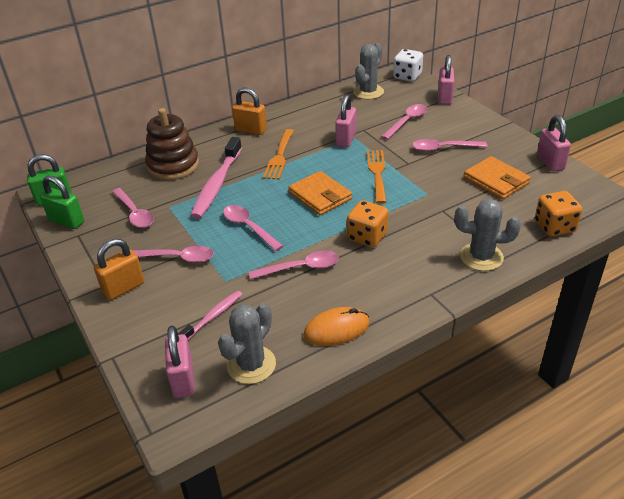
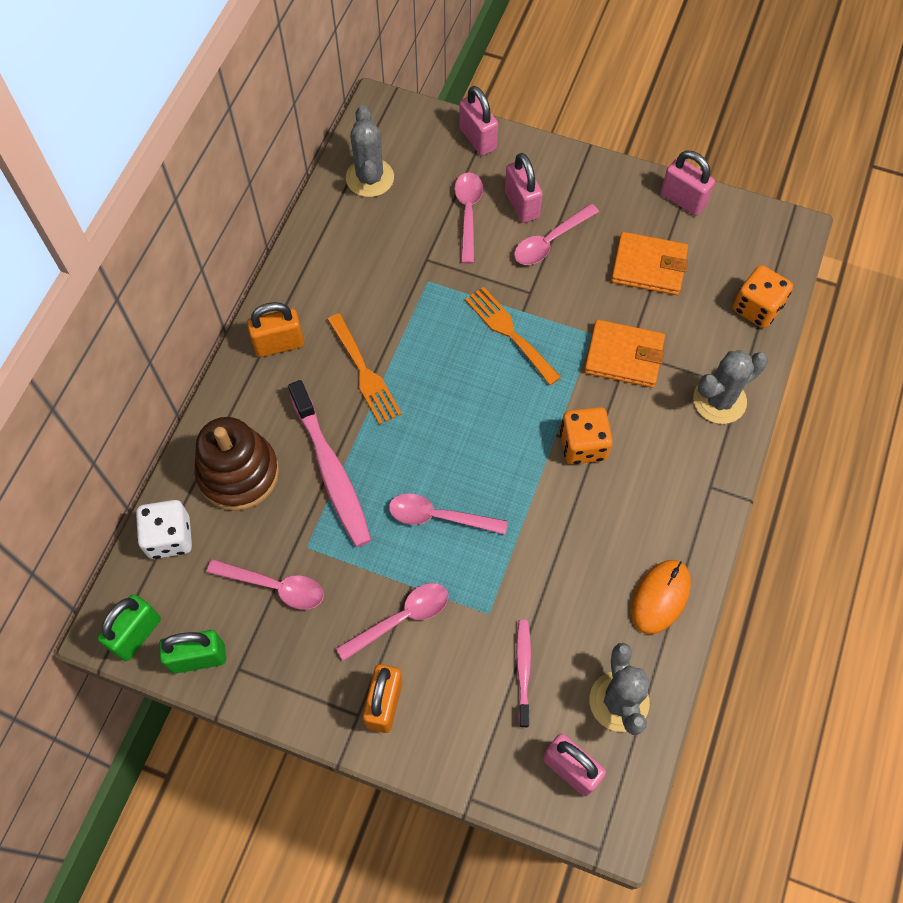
camera: 40 degrees left, 25 degrees up
(301, 268) = (553, 539): pink spoon -> none
(320, 196) = (476, 412): orange wallet -> orange wallet (624, 356)
(346, 139) = (420, 291): pink padlock -> pink padlock (522, 205)
(407, 76) = (394, 116): white dice -> white dice (169, 537)

